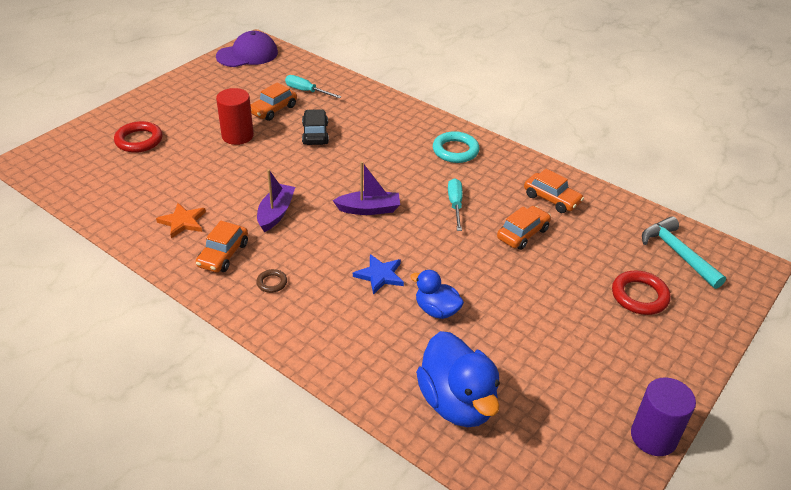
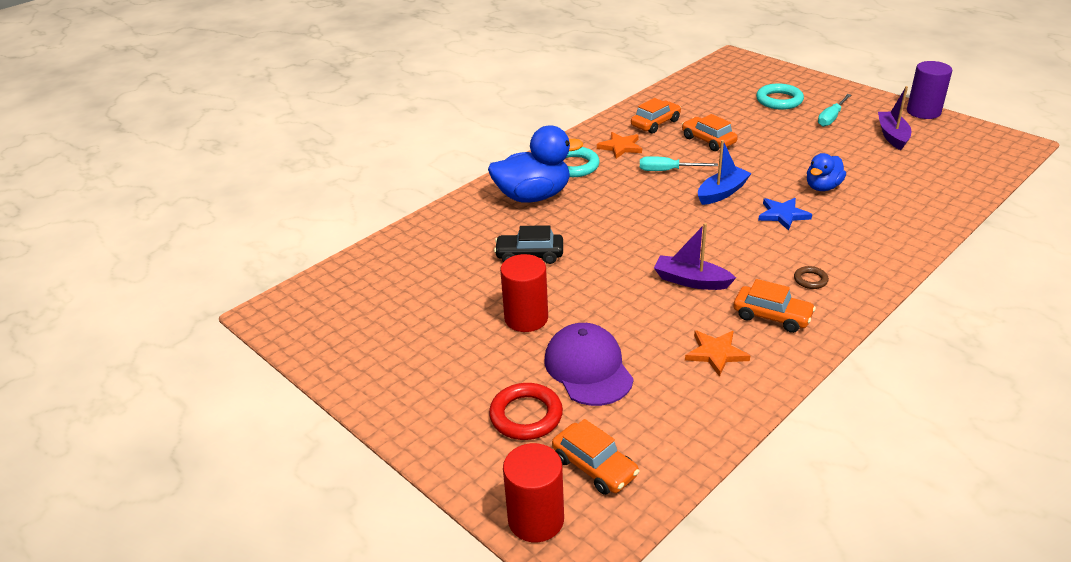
camera: 80 degrees left, 5 degrees down
(53, 148) = (536, 519): none -> red cylinder
(247, 54) = (302, 320): purple cap -> purple cap (588, 368)
(273, 110) = (466, 290): orange car -> orange car (594, 467)
(306, 91) = (426, 263): turquoise screwdriver -> turquoise screwdriver (831, 118)
(369, 209) = (679, 219): purple boat -> purple boat (892, 136)
(418, 238) = (722, 193): none -> blue boat
(457, 402) = (927, 183): blue duck -> blue duck (533, 196)
(496, 177) = (620, 147): none -> orange star
(639, 296) = (779, 100): red ring -> turquoise ring
(678, 253) = (724, 80): turquoise hammer -> none

